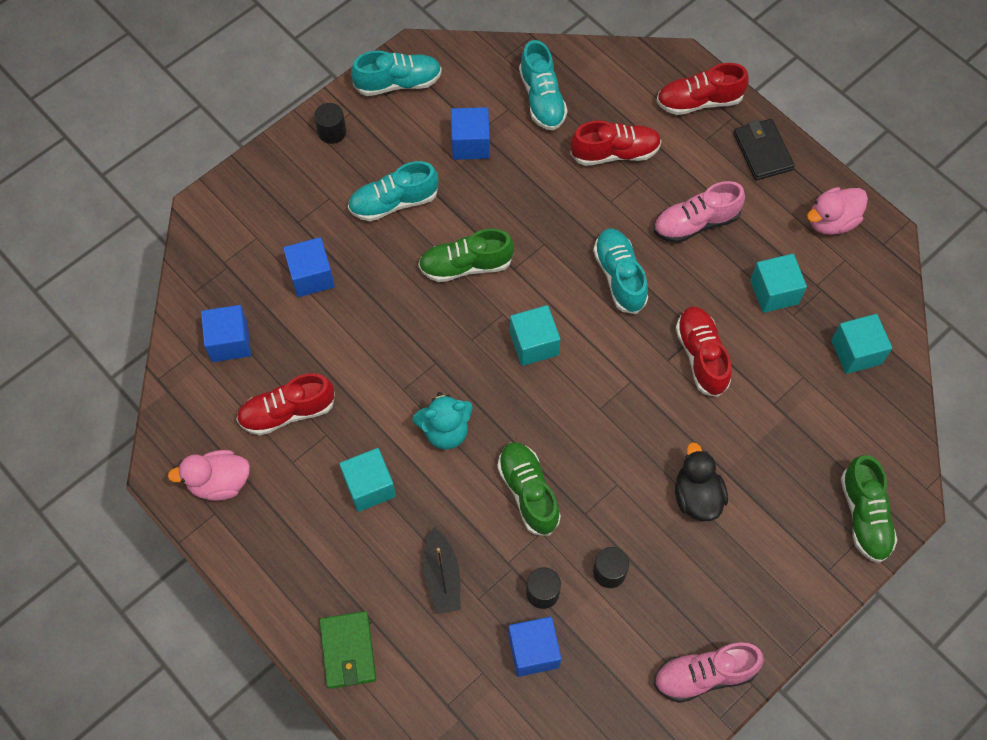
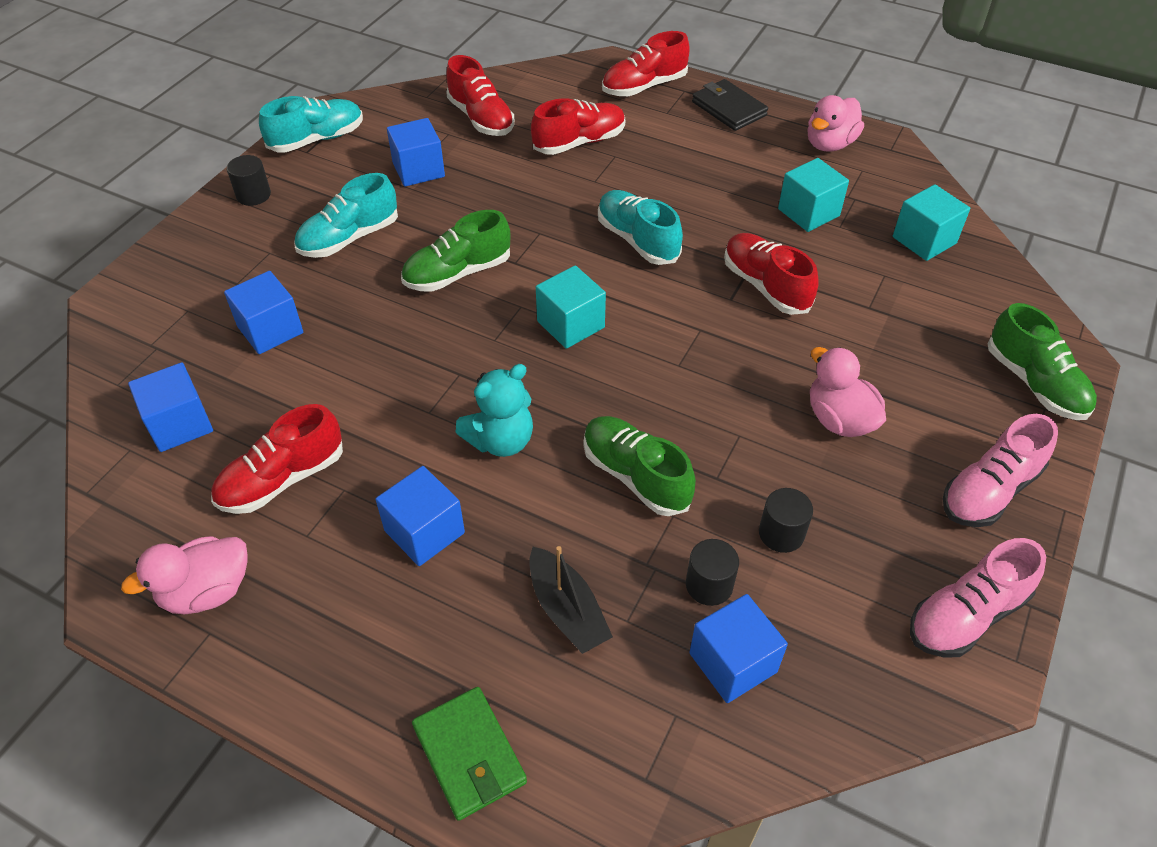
camera: 20 degrees left, 15 degrees down
(369, 486) = (424, 532): turquoise cube -> blue cube
(542, 99) = (481, 119): turquoise shoe -> red shoe
(695, 223) = (694, 177): pink shoe -> pink shoe (989, 491)
(697, 496) = (839, 419): black duck -> pink duck

